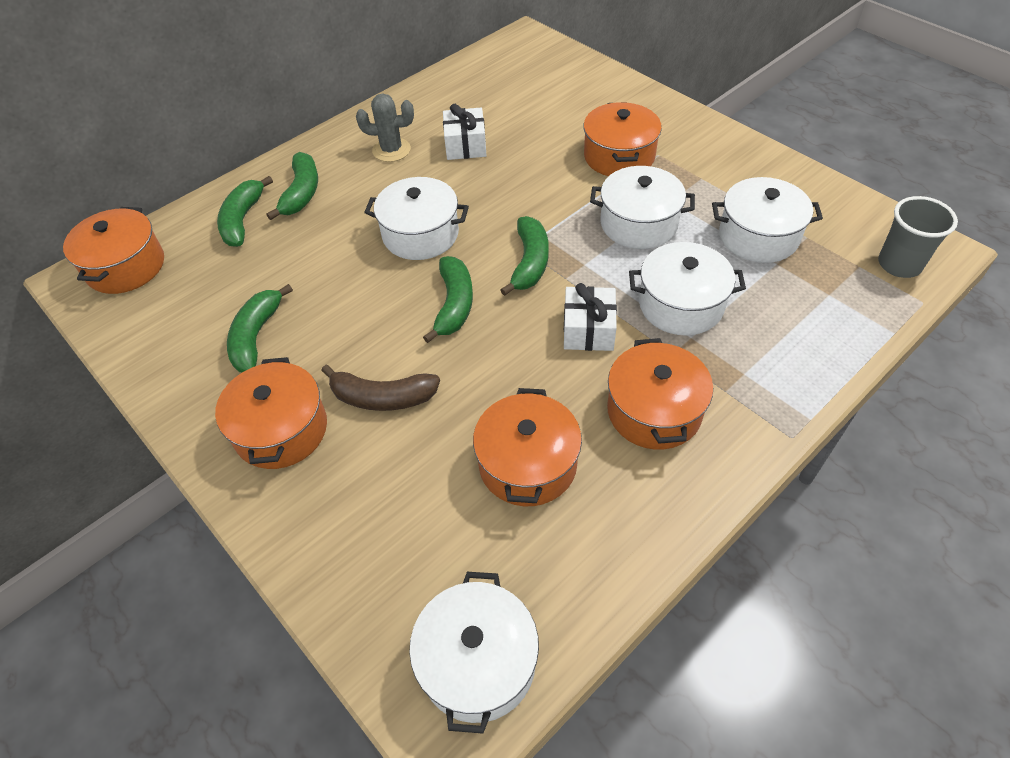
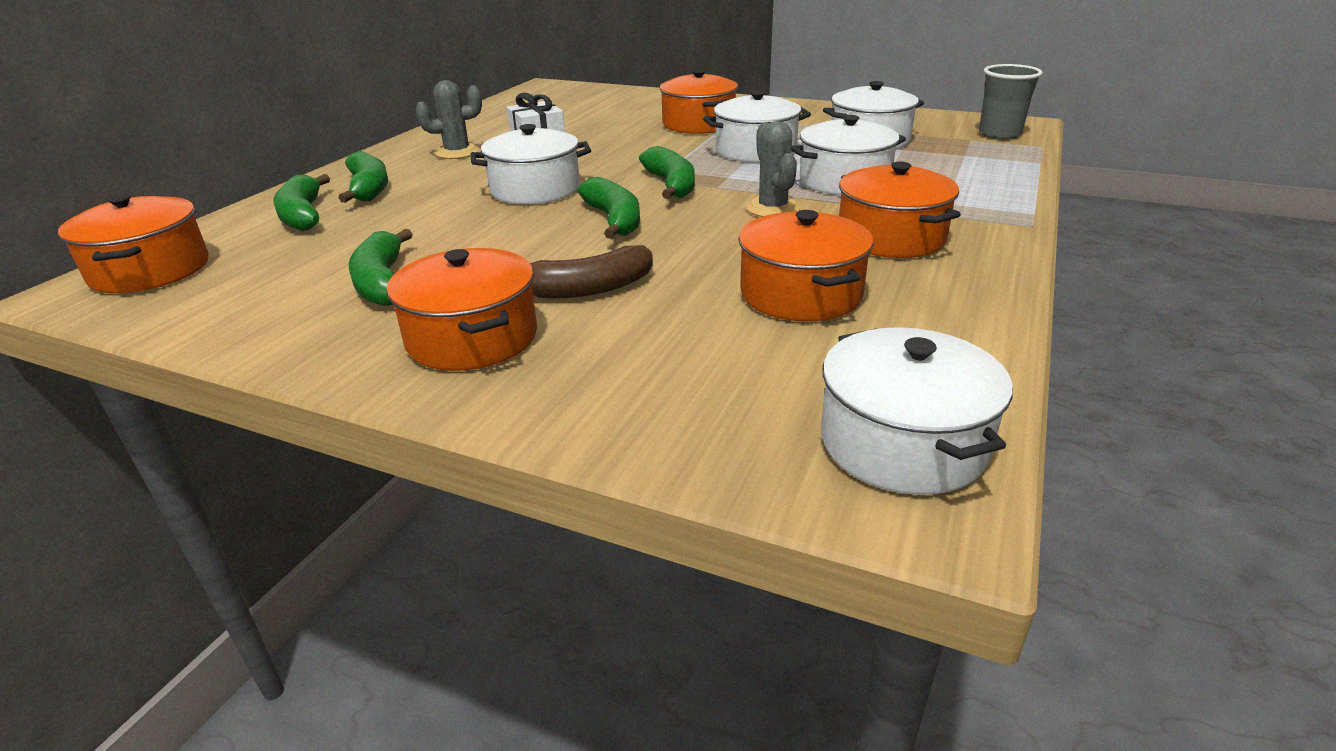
camera: 25 degrees left, 20 degrees down
(588, 330) = (772, 208): white gift -> grey cactus

